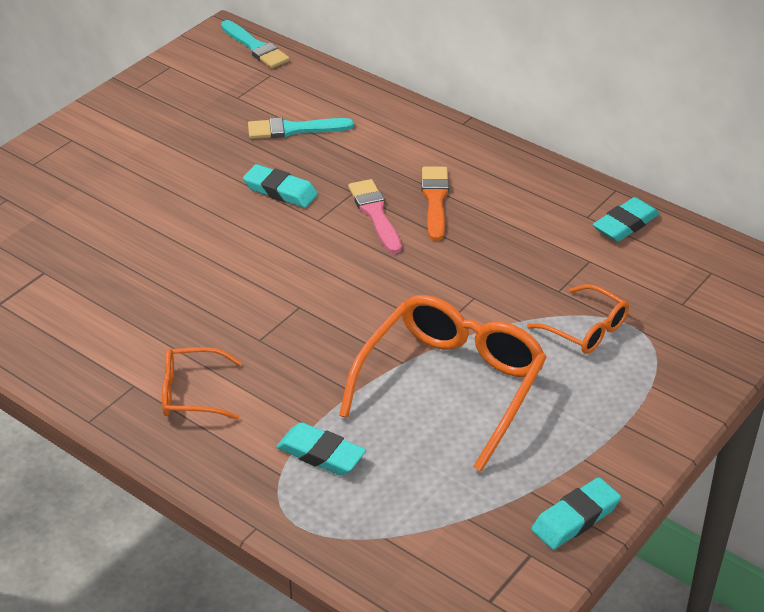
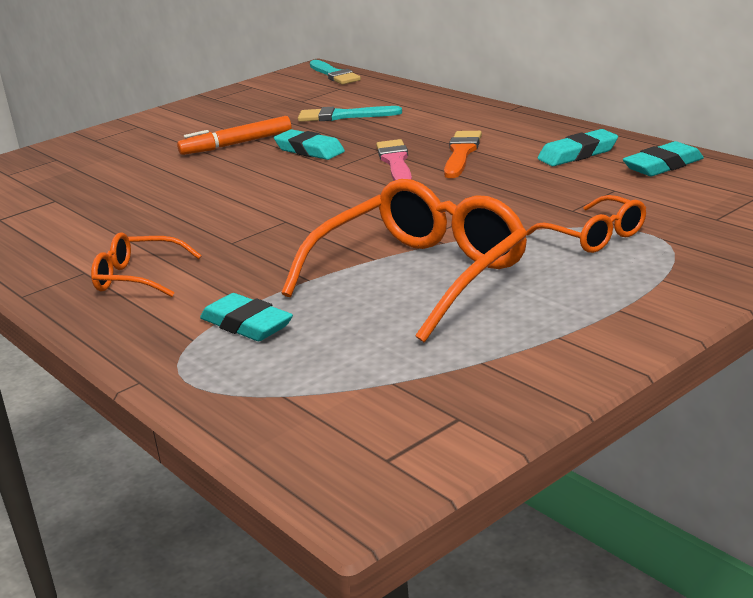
camera: 15 degrees right, 15 degrees down
(198, 177) = (236, 144): none -> orange marker
(575, 518) = (529, 387): turquoise eraser -> turquoise eraser (577, 154)

